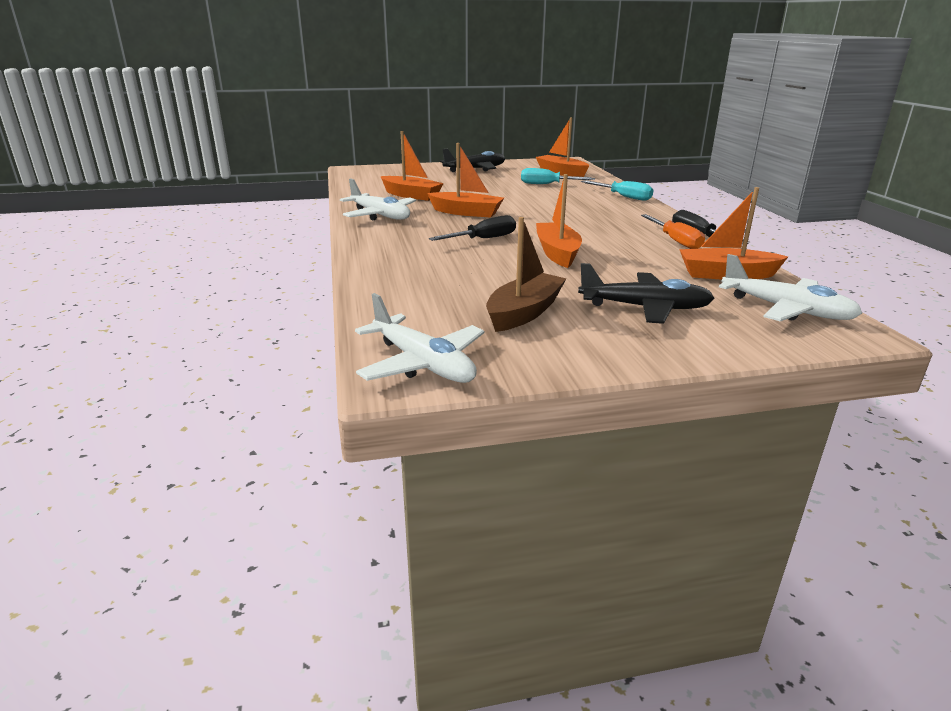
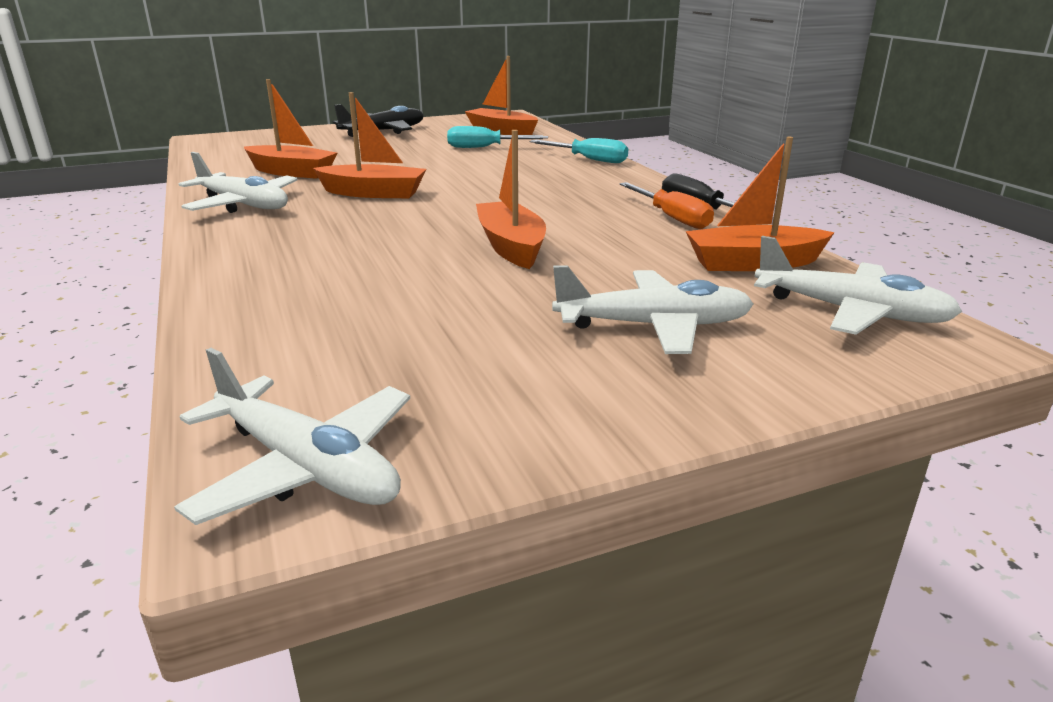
camera: 10 degrees left, 0 degrees up
(483, 239) = (401, 232): black screwdriver -> none
(524, 313) = (472, 350): brown boat -> none
(645, 308) = (654, 326): black plane -> white plane

